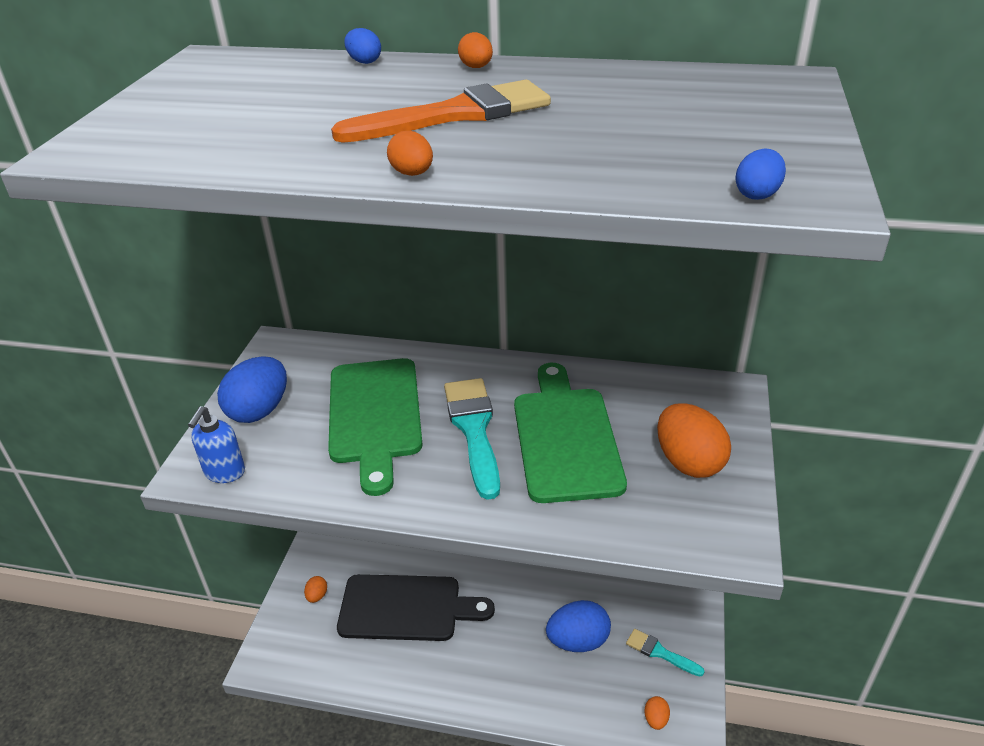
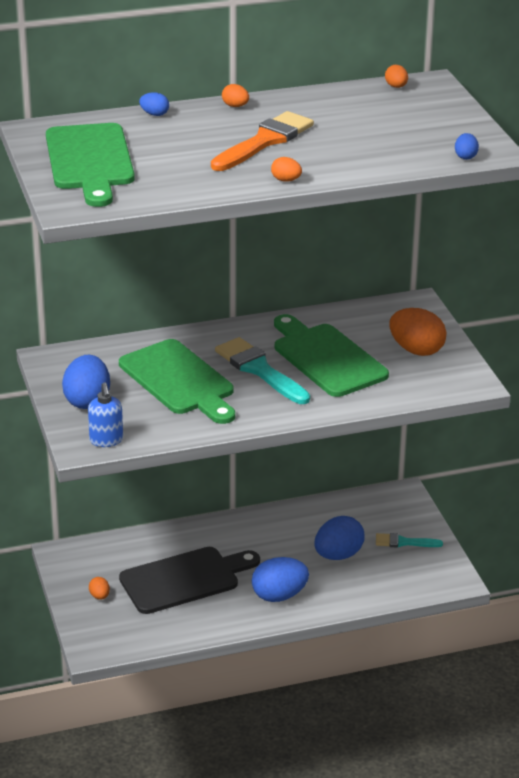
camera: 30 degrees left, 5 degrees down
(203, 100) = (90, 161): none -> green cutting board
(483, 671) = (279, 596): none -> blue egg
(656, 719) = (425, 580): orange egg -> orange egg (396, 87)

